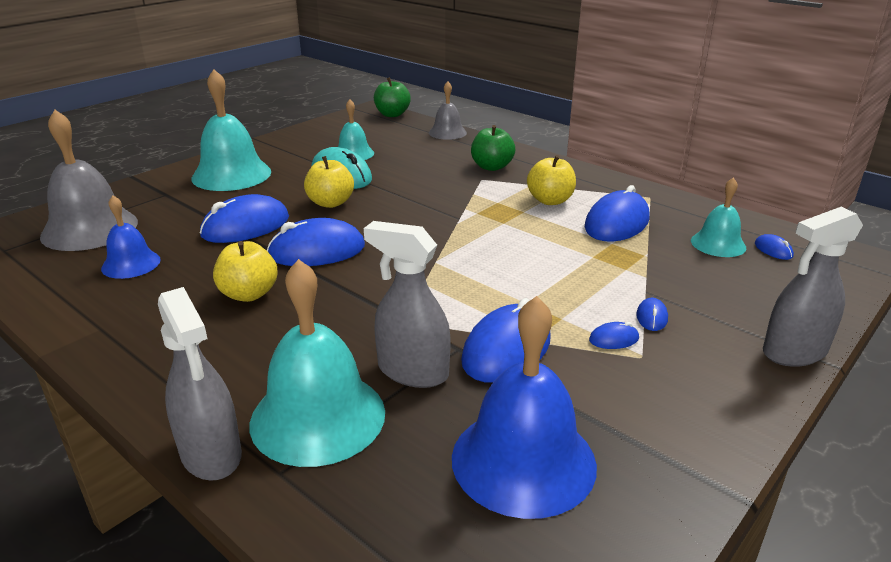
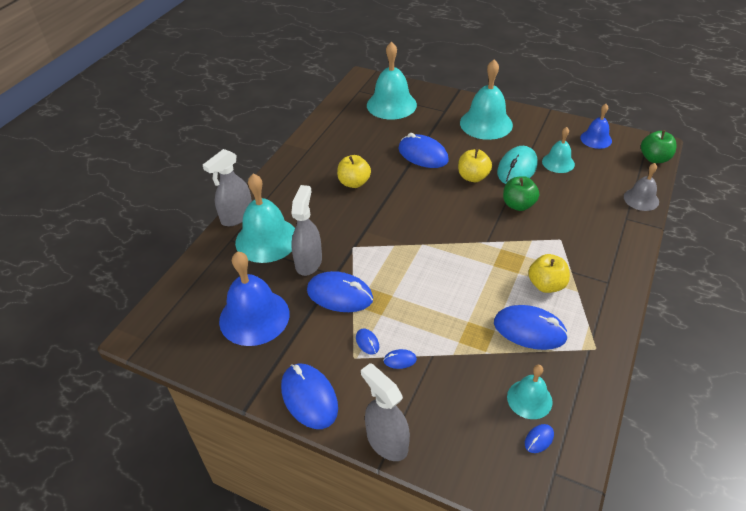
camera: 75 degrees right, 15 degrees up
(89, 229) = (391, 104): grey bell -> turquoise bell
(131, 264) = (364, 133): blue bell -> blue bell (596, 139)
(317, 251) = (409, 191): blue mouse -> blue mouse (309, 397)
(492, 167) = (588, 240): green apple -> green apple (518, 205)

